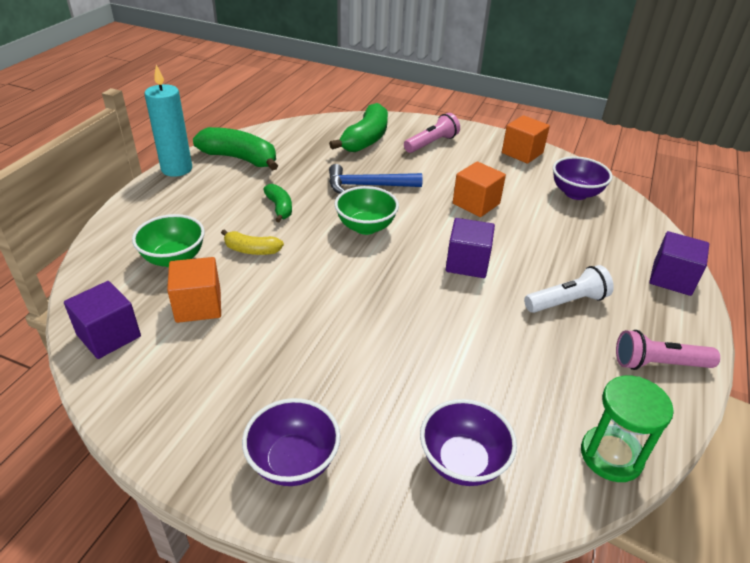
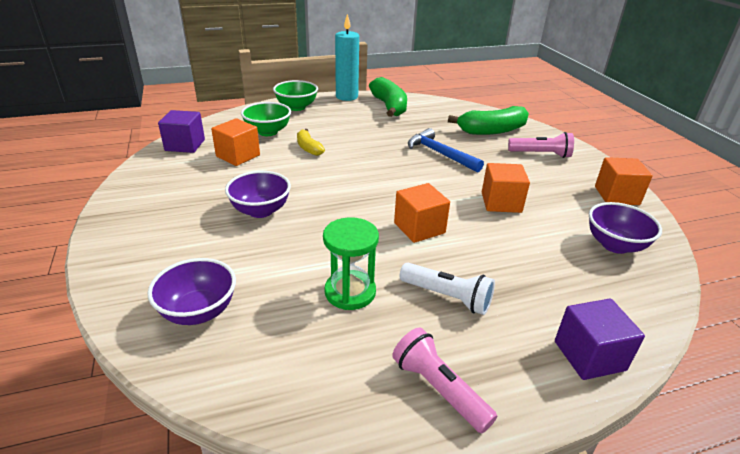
camera: 50 degrees right, 5 degrees down
(279, 208) = (363, 138): green banana -> none
(293, 461) = (141, 242): purple bowl -> purple bowl (260, 210)
(366, 227) = (393, 172): green bowl -> green bowl (296, 107)
(467, 263) = (419, 228): purple cube -> orange cube
(611, 455) = (278, 396): green hourglass -> green hourglass (350, 292)

